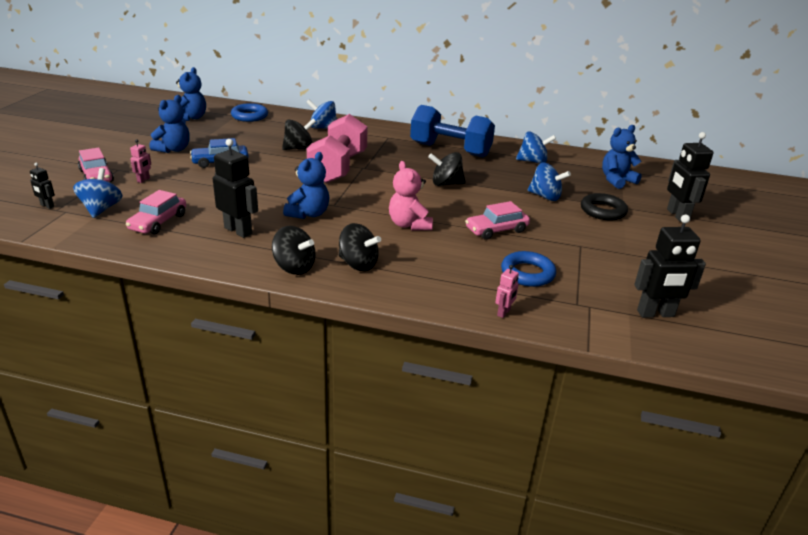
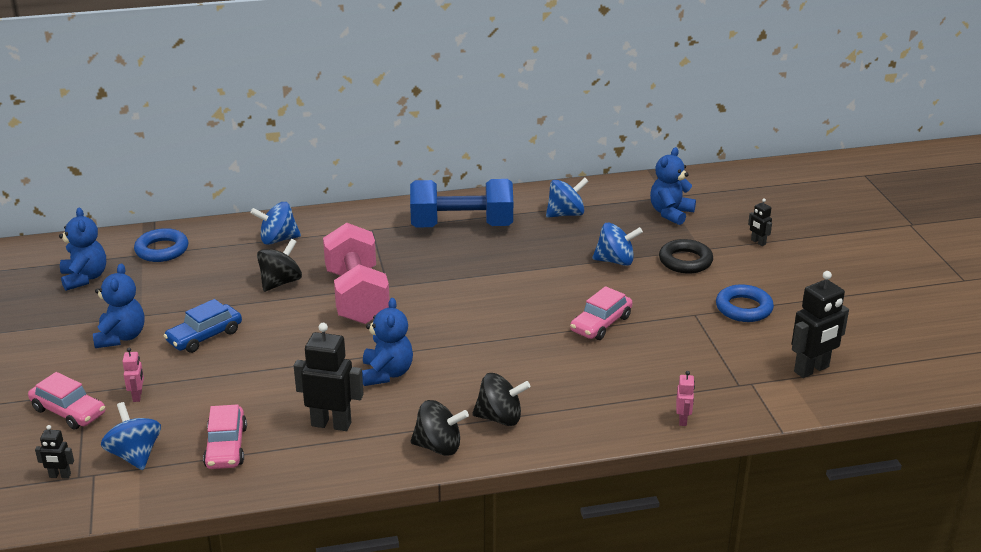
camera: 25 degrees left, 0 degrees up
(409, 225) = (507, 349): pink teddy bear -> none
(446, 184) = (499, 279): black spinning top -> none
(527, 273) = (670, 367): blue ring -> blue ring (743, 308)
(677, 215) = (758, 242): black robot -> black robot, size x0.50

